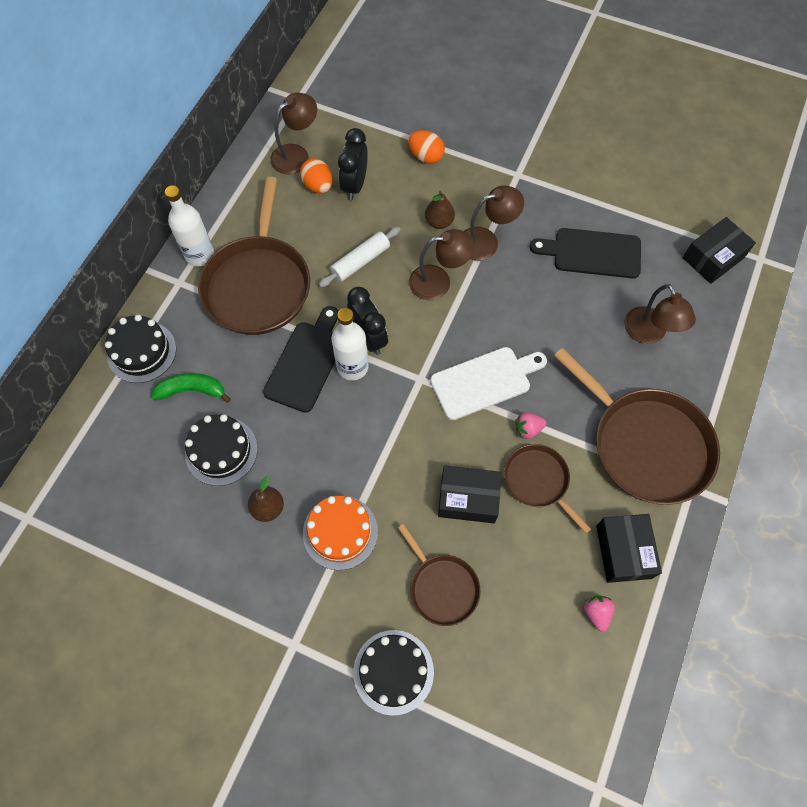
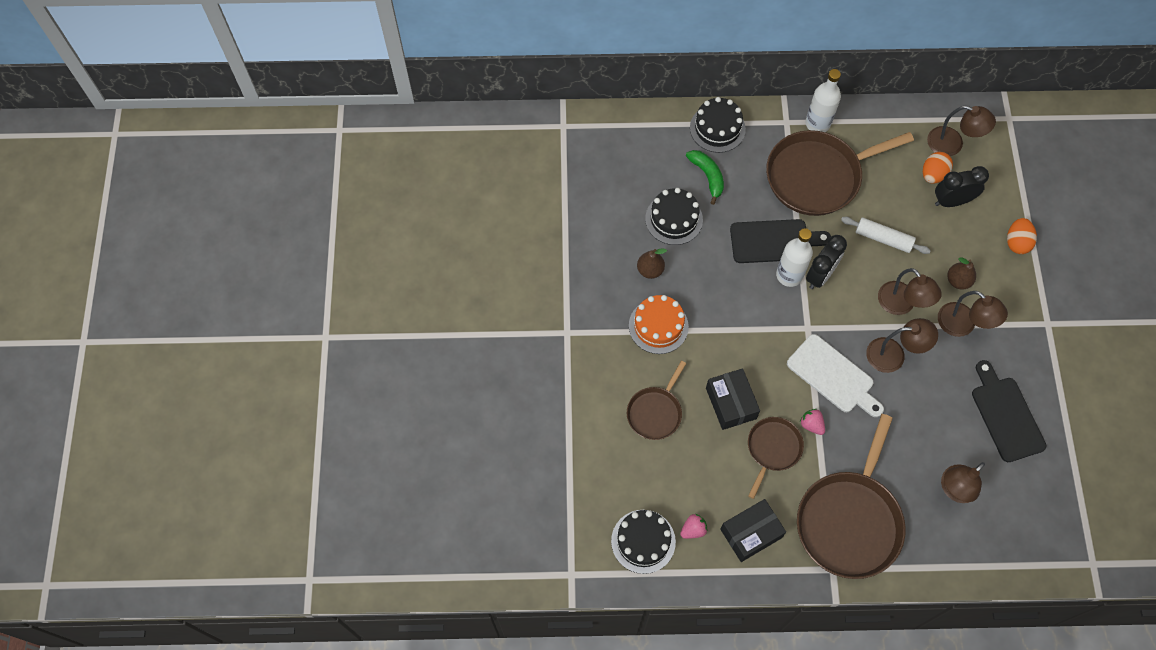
camera: 65 degrees right, 0 degrees up
(393, 672) = (581, 405): black cake -> black cake (643, 541)
(487, 315) = (894, 355): none -> brown lamp
(713, 258) = (1066, 520): black box -> none

